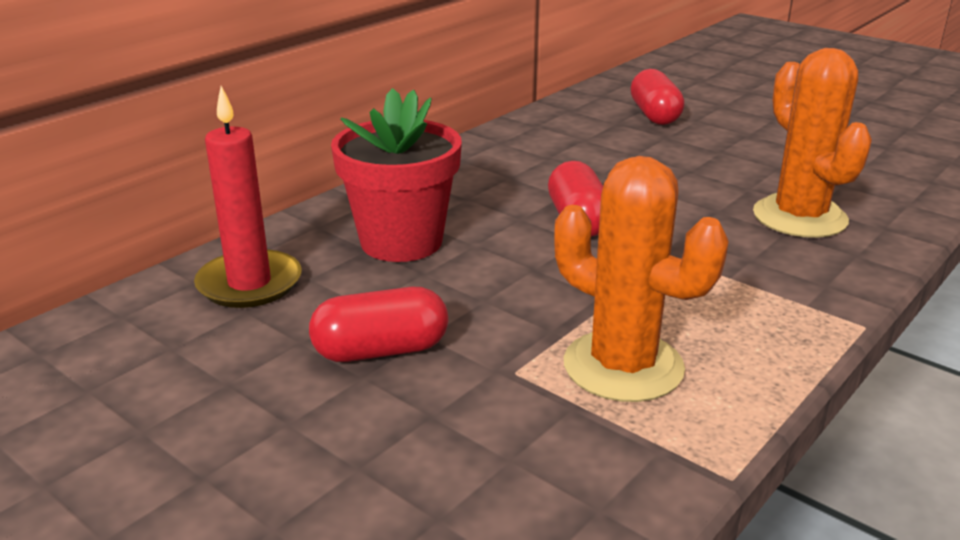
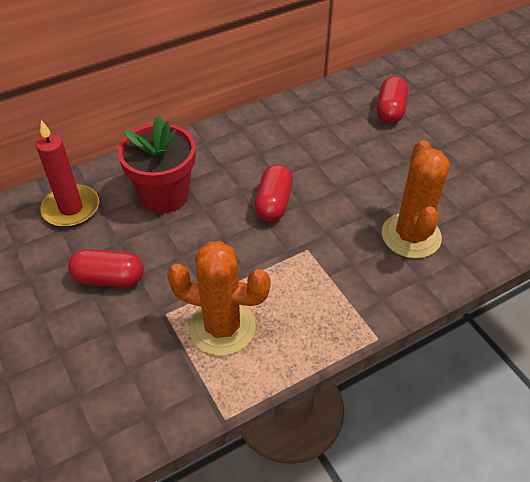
camera: 20 degrees right, 20 degrees up
(623, 366) = (222, 327): orange cactus -> orange cactus turned 45 degrees counterclockwise

